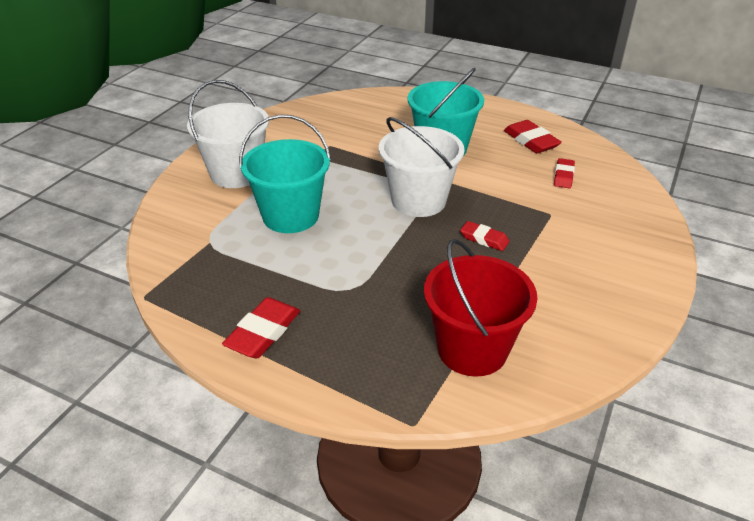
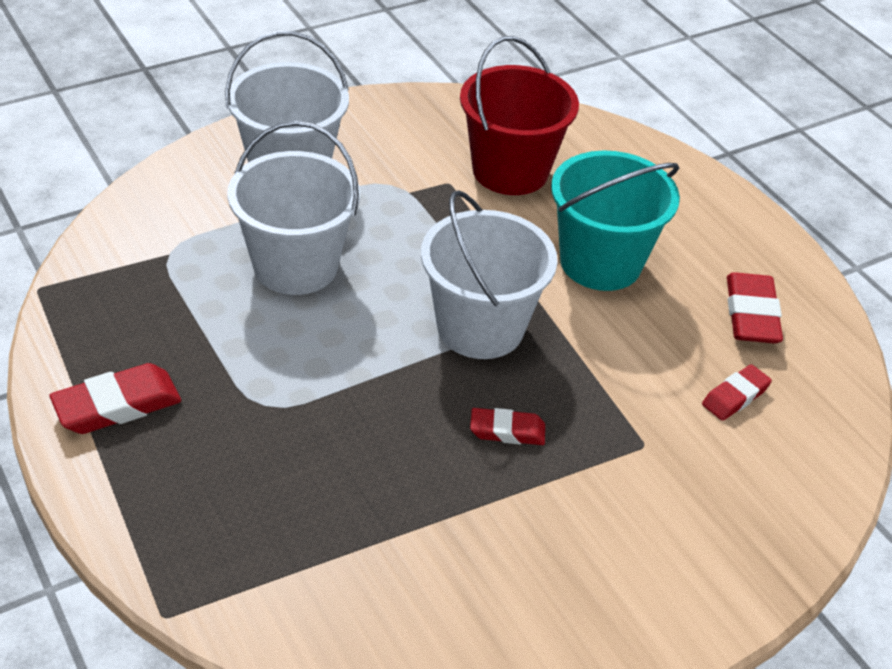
camera: 30 degrees right, 5 degrees up
(290, 216) = (295, 266): turquoise bucket -> white bucket
(472, 349) = (326, 569): red bucket -> red bucket (510, 171)
(484, 239) = (507, 431): red eraser -> red eraser turned 60 degrees counterclockwise

